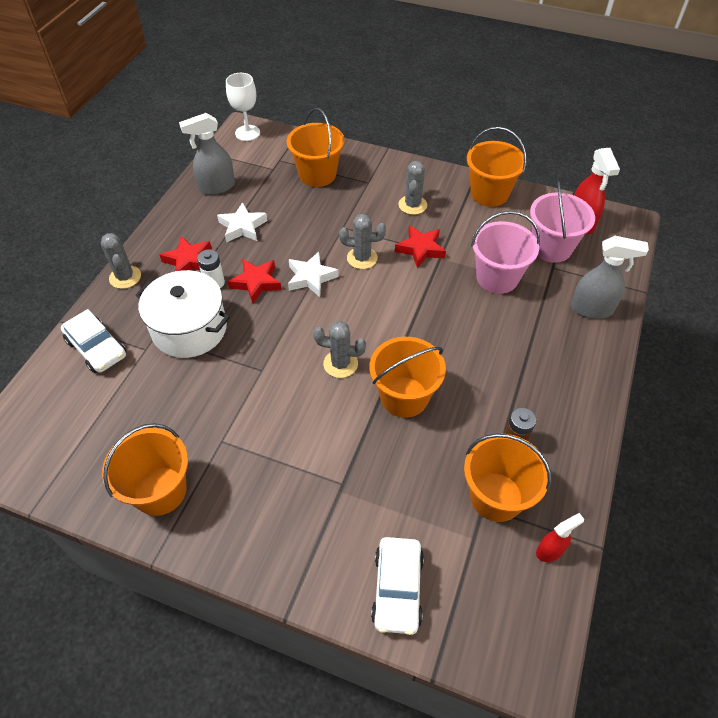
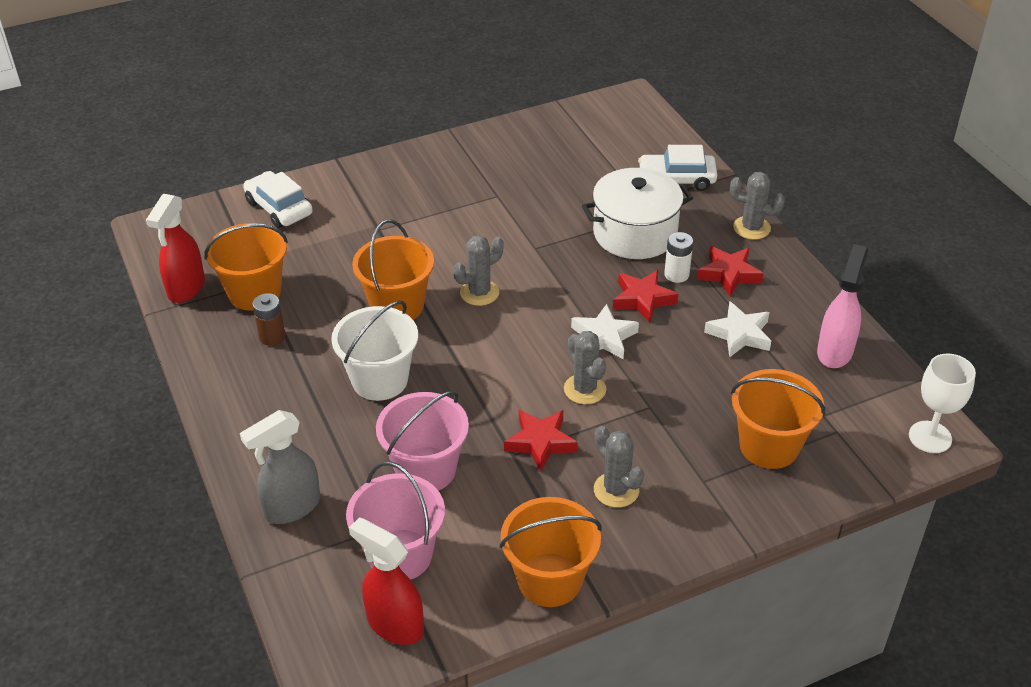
camera: 135 degrees right, 10 degrees down
(160, 491) = (496, 153): orange bucket -> none
(216, 187) = (835, 351): grey spray bottle -> pink spray bottle
(362, 258) = (585, 389): grey cactus -> grey cactus turned 75 degrees counterclockwise
(471, 349) = (380, 380): none -> white bucket
(550, 550) = (186, 288): red spray bottle -> red spray bottle, size x1.71

